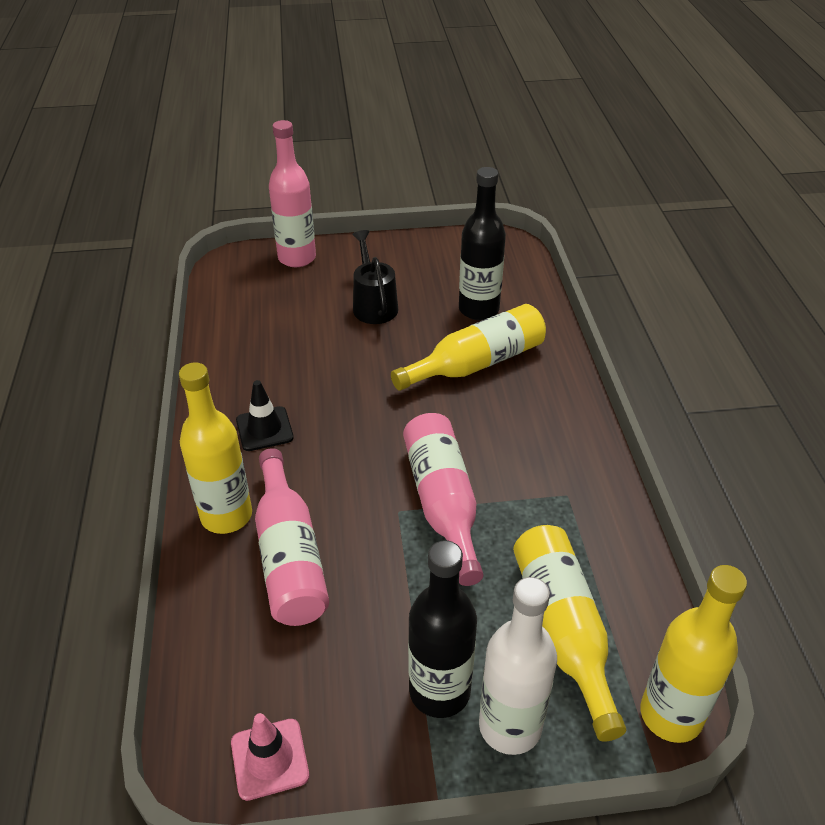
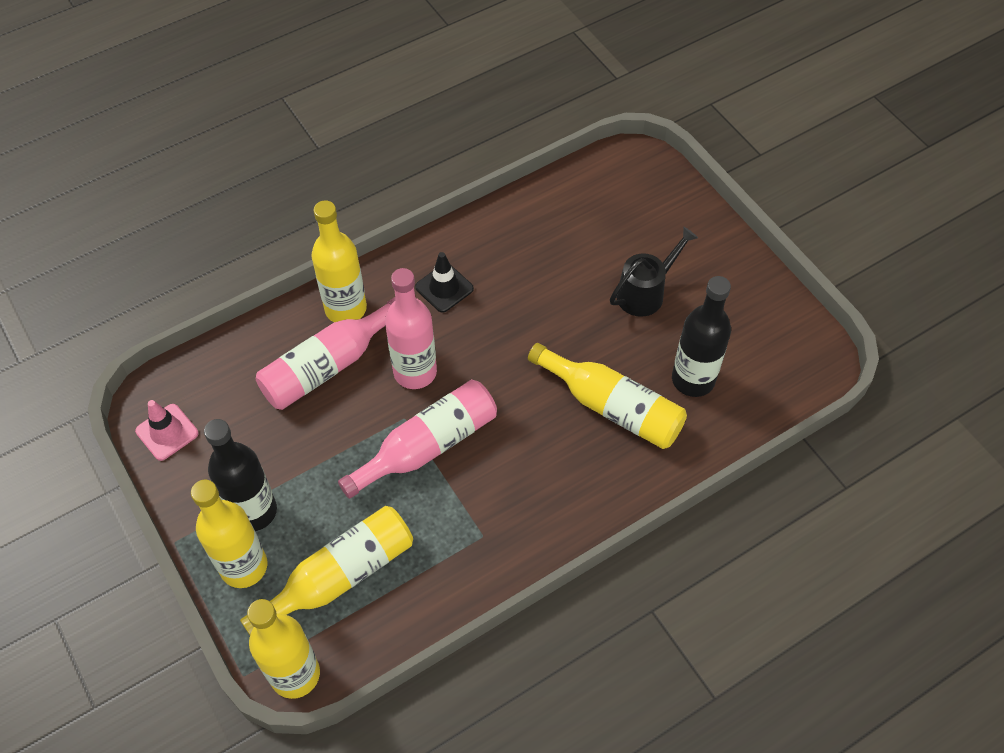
camera: 65 degrees right, 15 degrees up
(297, 258) = (676, 202): pink bottle -> pink bottle (415, 372)
(510, 726) = (244, 566): white bottle -> yellow bottle

